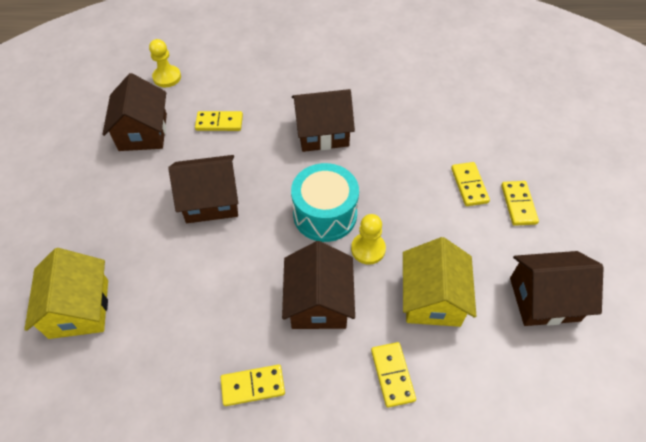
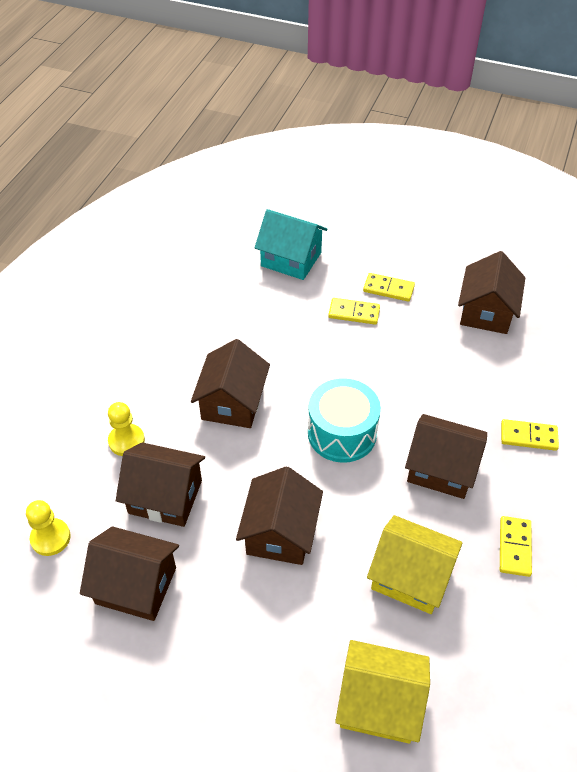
camera: 70 degrees left, 5 degrees down
(219, 123) = (165, 497): yellow domino -> brown house
(368, 249) = (396, 412): yellow pawn -> yellow pawn (126, 441)
(432, 298) = (463, 383): yellow house -> yellow house (410, 576)
(505, 121) = (291, 259): none -> turquoise house

